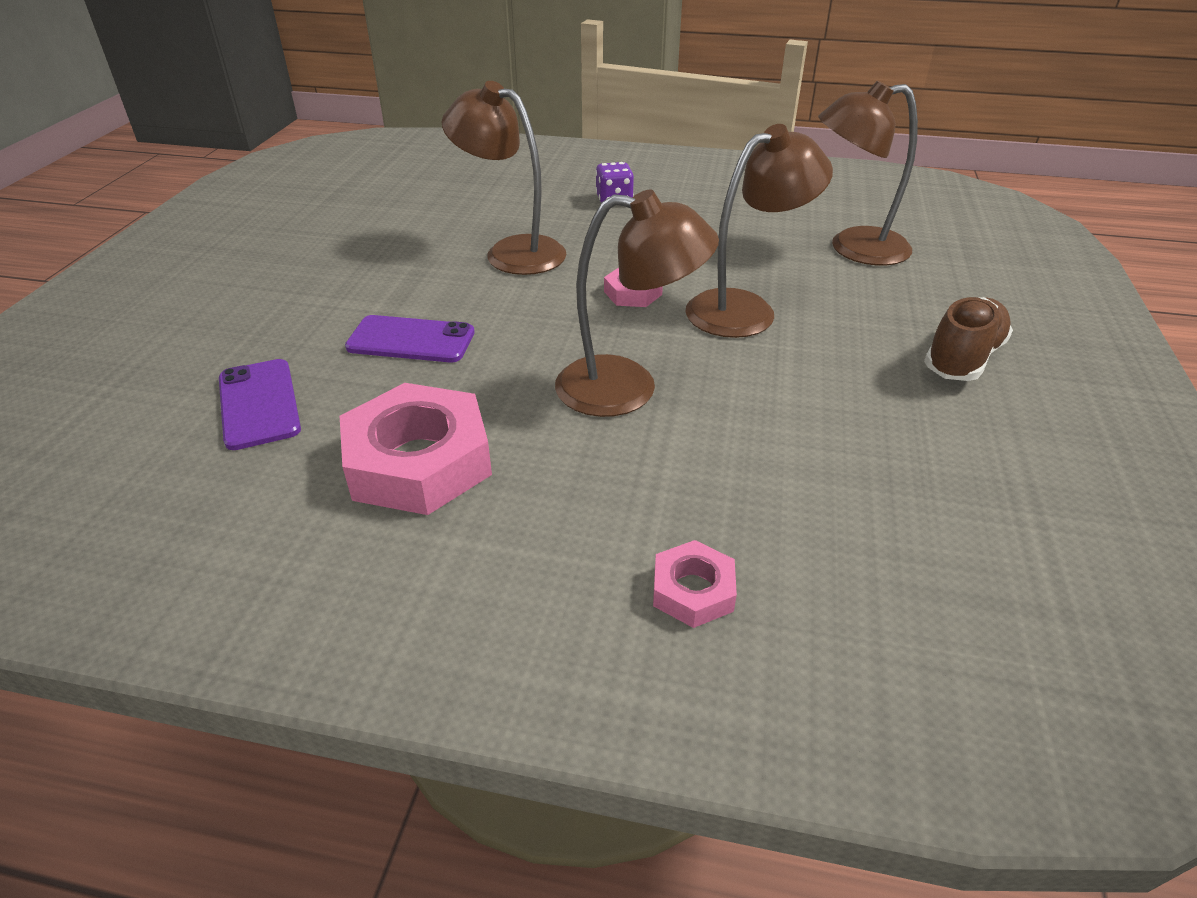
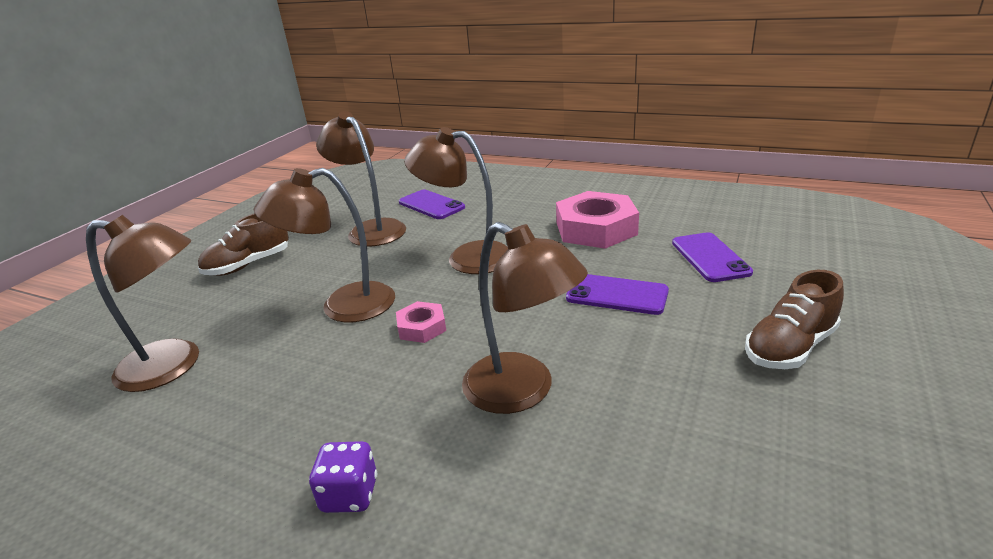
camera: 165 degrees left, 10 degrees down
(257, 296) = (790, 347): none -> brown shoe
(693, 590) = (479, 192): pink nut -> none
(781, 528) = (431, 205): none -> purple phone
(845, 444) = (371, 229): none -> brown lamp

